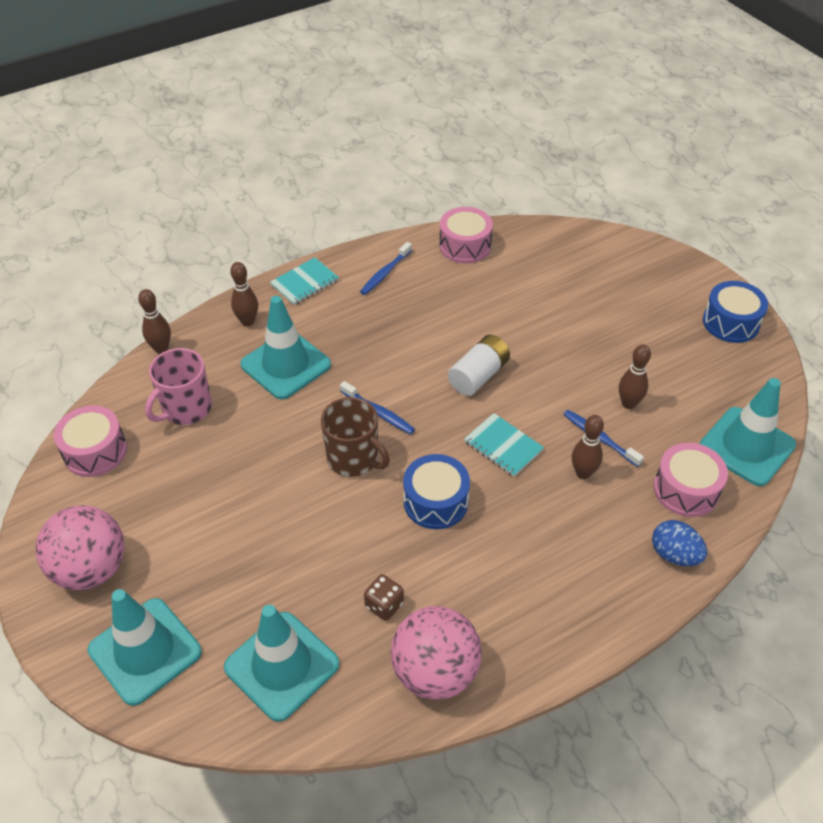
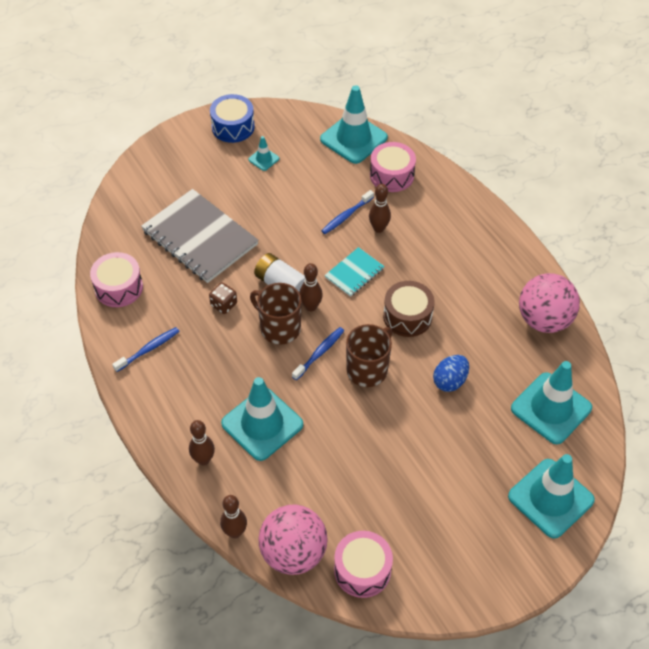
camera: 90 degrees left, 5 degrees up
(91, 569) = (484, 550): pink ball -> pink ball (293, 553)
(186, 409) = (313, 500): pink mug -> none
(304, 283) = (154, 415): turquoise notebook -> none
(384, 605) = (497, 348): brown dice -> brown dice (224, 304)
(385, 273) = (148, 349): blue toothbrush -> blue toothbrush turned 75 degrees counterclockwise
(414, 375) = (279, 328): none -> brown mug
(436, 501) = (407, 316): blue drum -> brown drum
(542, 303) = (200, 238): none -> grey notebook
(628, 403) = (313, 196): brown bowling pin -> brown bowling pin (311, 306)
(674, 555) = (444, 188): blue egg -> blue egg (450, 381)
(682, 353) = (263, 159): none -> turquoise traffic cone

